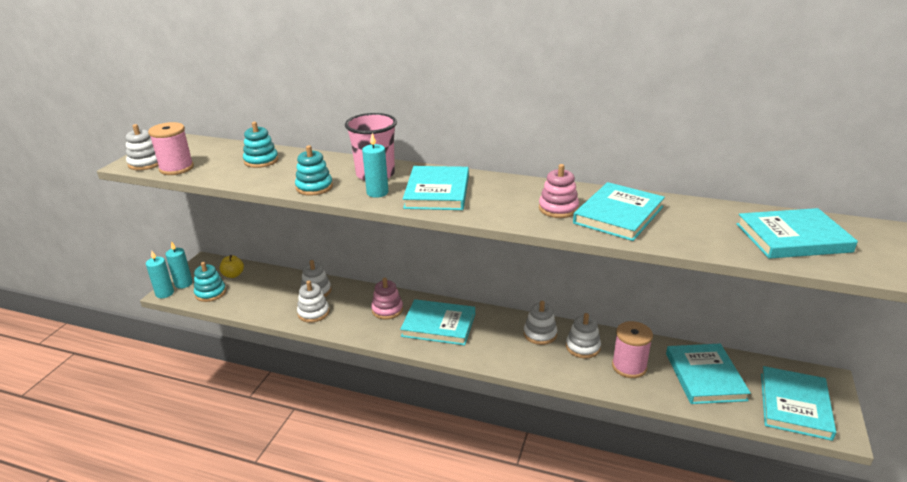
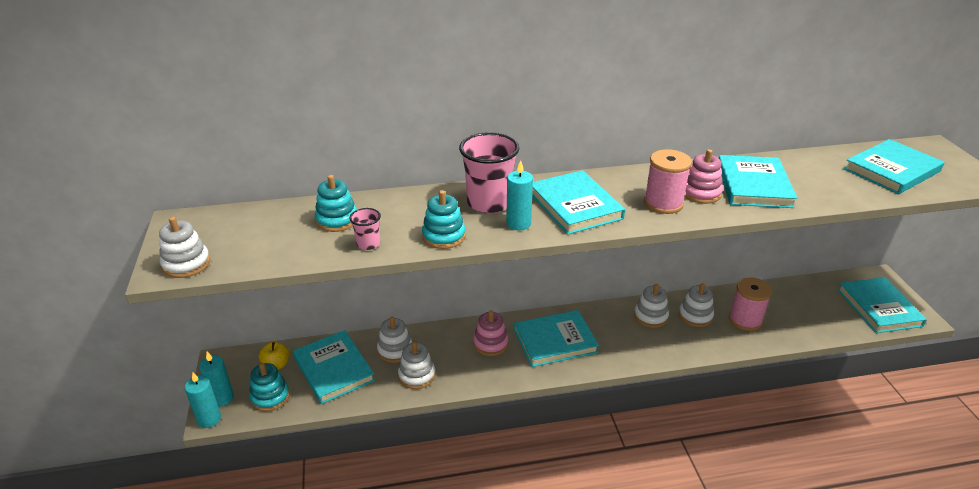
camera: 30 degrees left, 5 degrees up
(176, 168) = (240, 259): pink spool -> pink spool (663, 203)
(260, 179) = (368, 244): none -> pink cup
(705, 376) = (803, 307): turquoise book -> turquoise book (333, 369)

